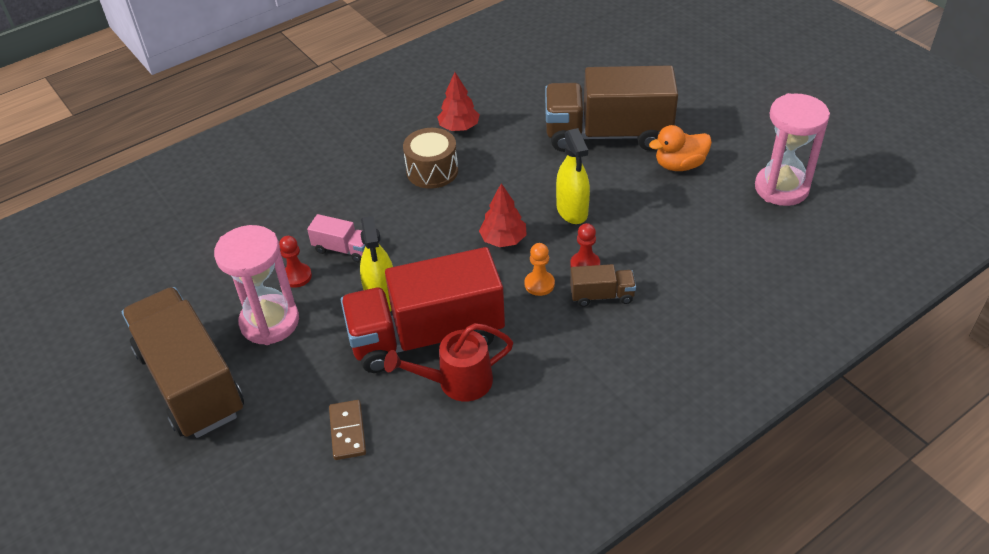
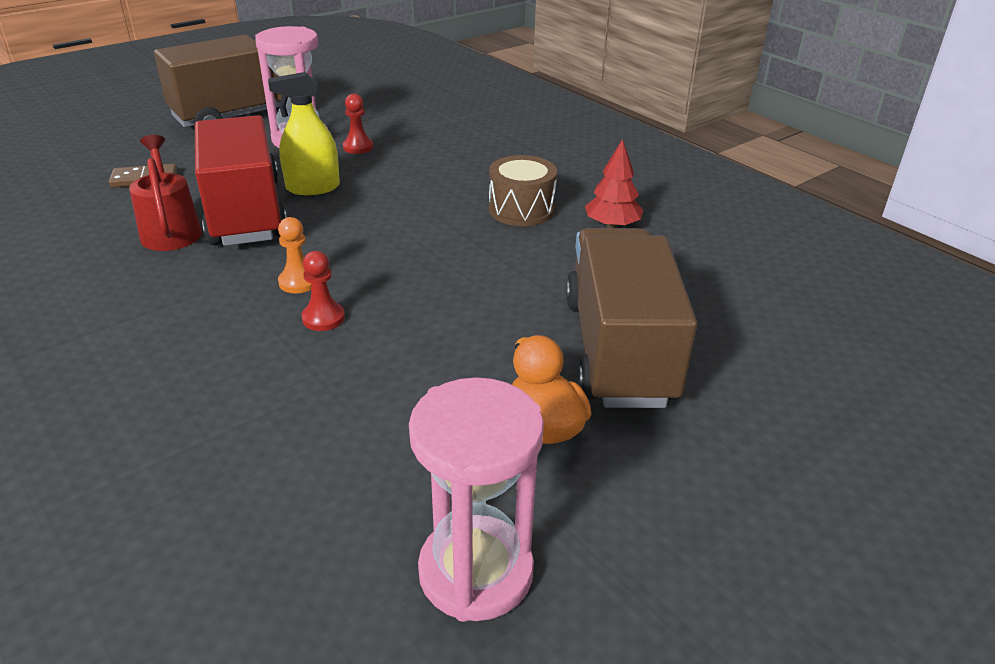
camera: 85 degrees right, 10 degrees down
(343, 249) = (392, 166): pink truck -> none
(503, 240) = (386, 257): red tree -> none
(572, 210) = (436, 310): yellow spray bottle -> none
(602, 295) = (260, 330): brown truck -> none

